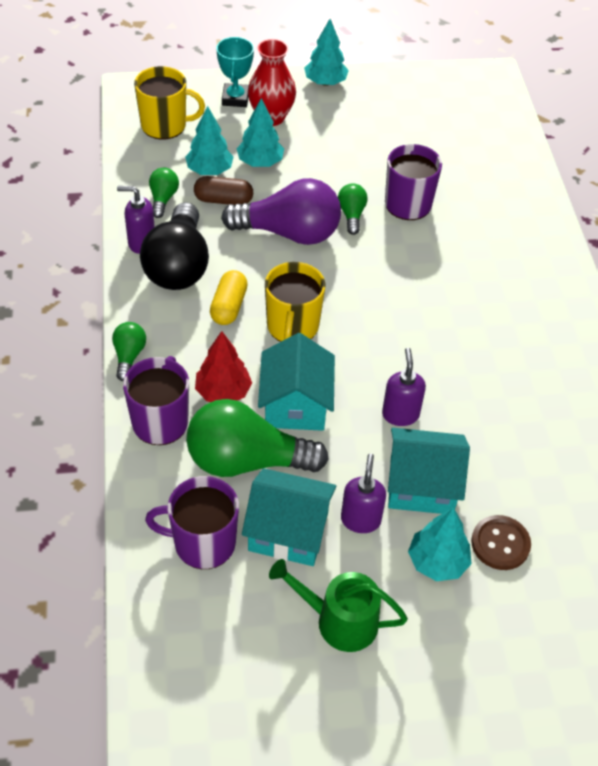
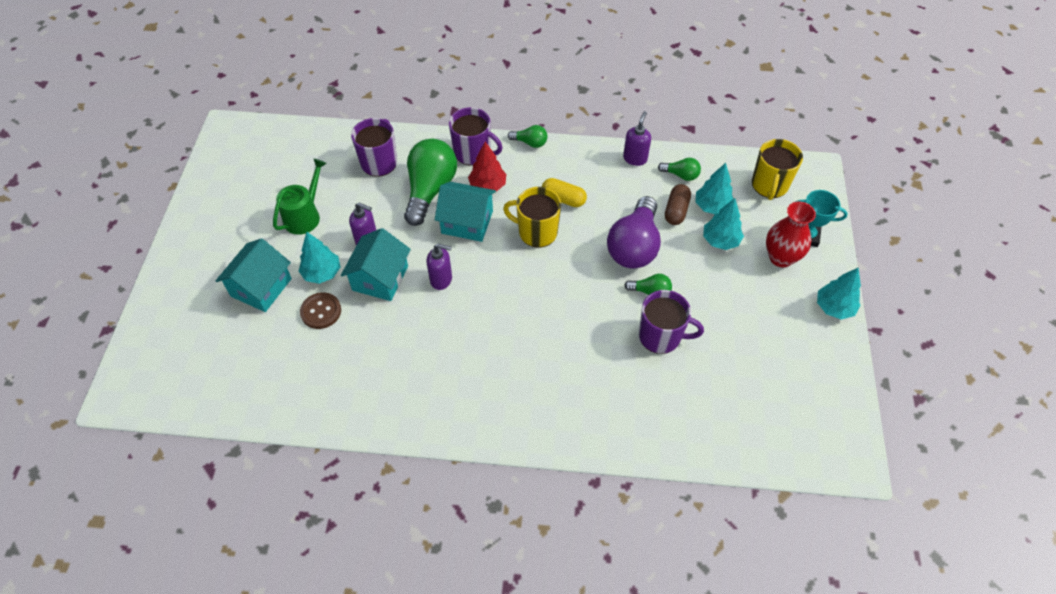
camera: 105 degrees right, 5 degrees up
(178, 266) = (608, 176): black light bulb -> none
(288, 531) = (372, 202): turquoise house -> turquoise house (261, 287)

